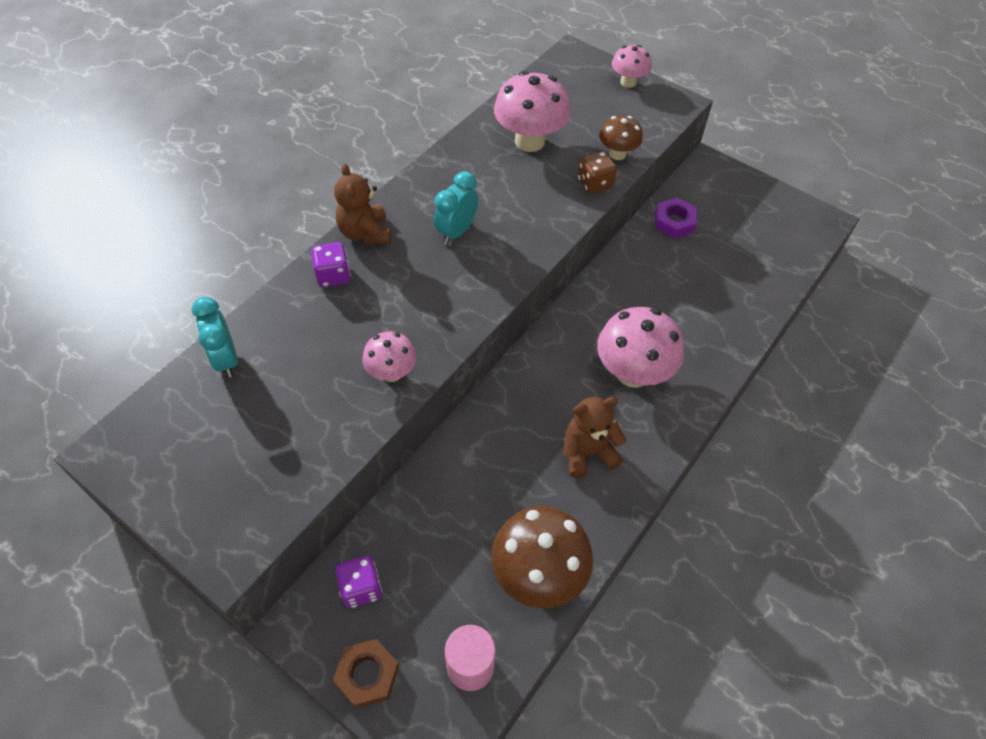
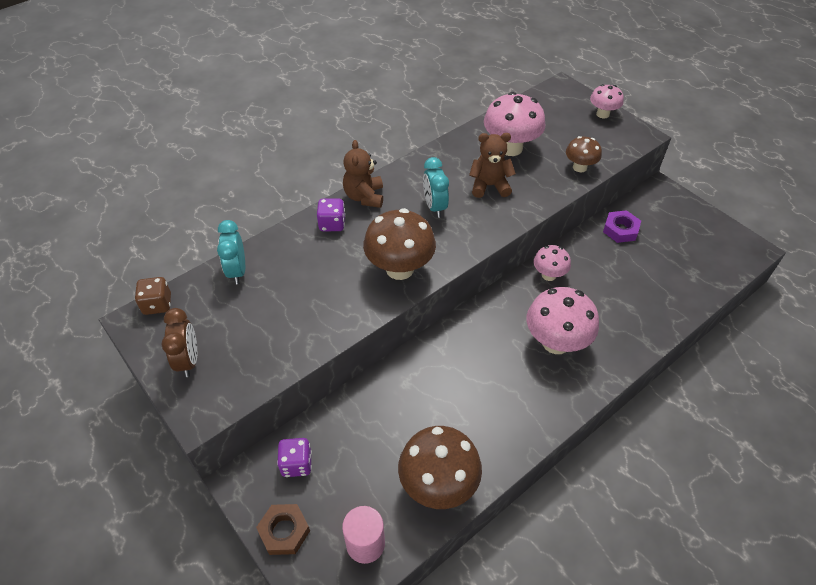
camera: 15 degrees right, 5 degrees down
(194, 490) = (188, 360): none -> brown clock
(392, 373) = (357, 303): pink mushroom -> pink mushroom (548, 275)
(434, 319) = (400, 268): none -> brown mushroom
(456, 232) = (434, 207): turquoise clock -> turquoise clock turned 60 degrees counterclockwise
(588, 452) = (503, 398): brown teddy bear -> brown teddy bear (489, 186)
(594, 184) = (555, 187): brown dice -> brown dice (157, 304)

